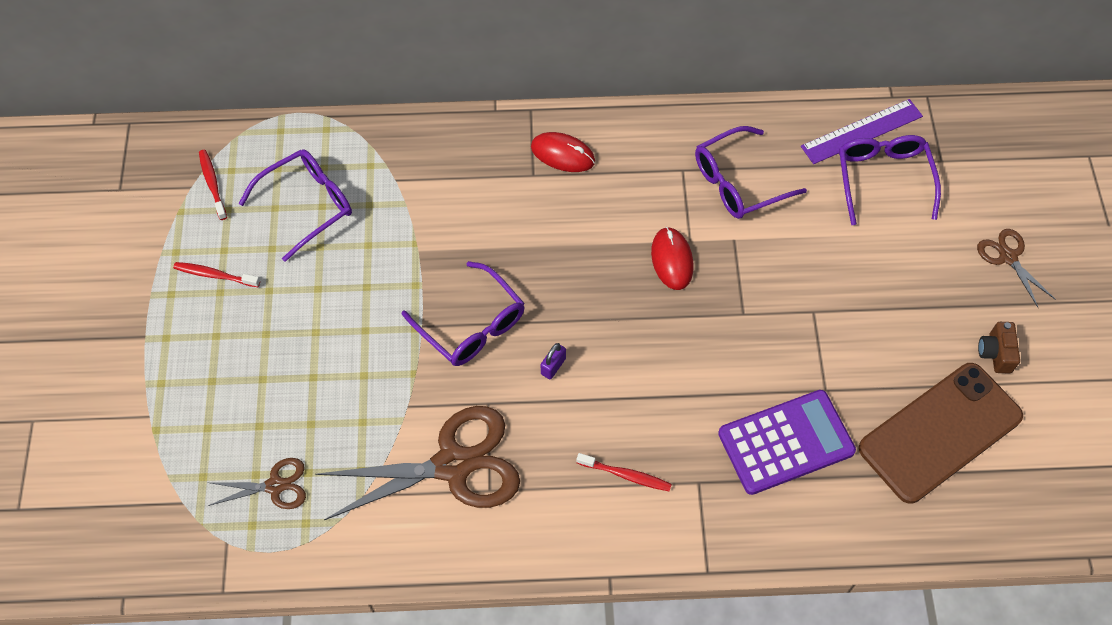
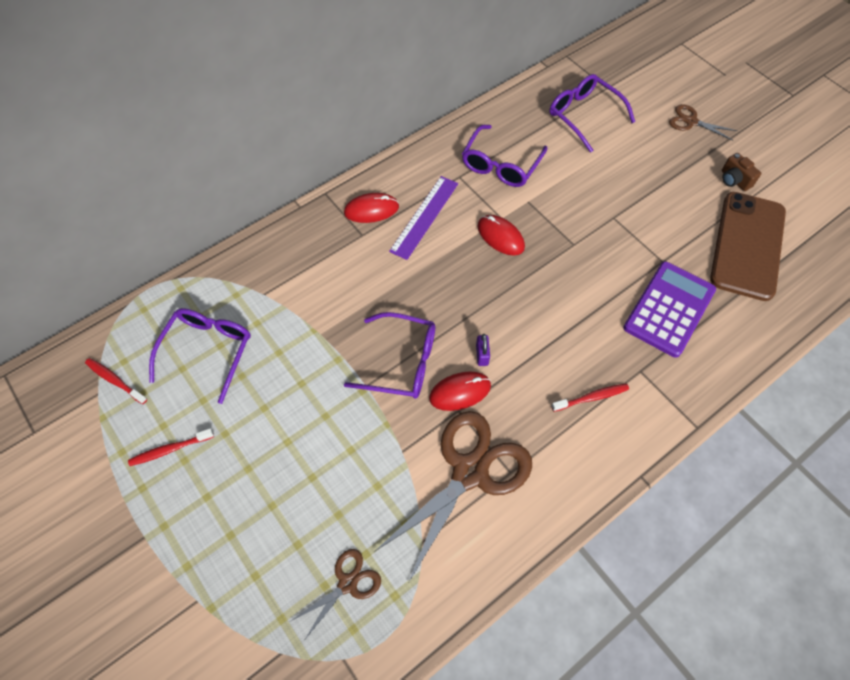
camera: 35 degrees left, 0 degrees up
(503, 387) = (460, 392): none -> red mouse
(861, 131) = (547, 95): purple ruler -> purple ruler (424, 217)

